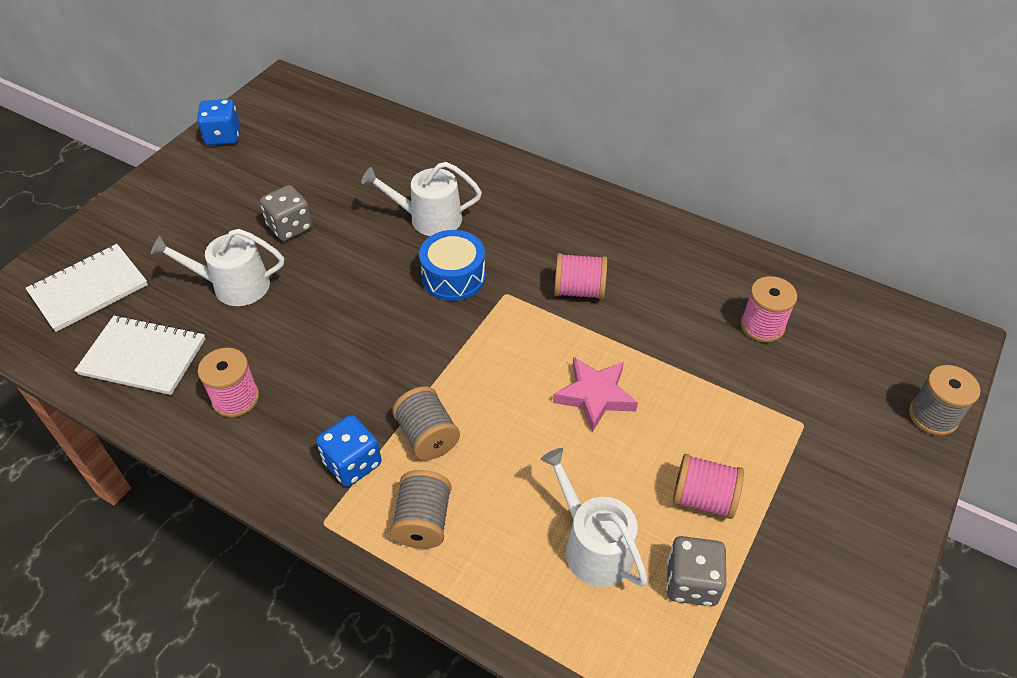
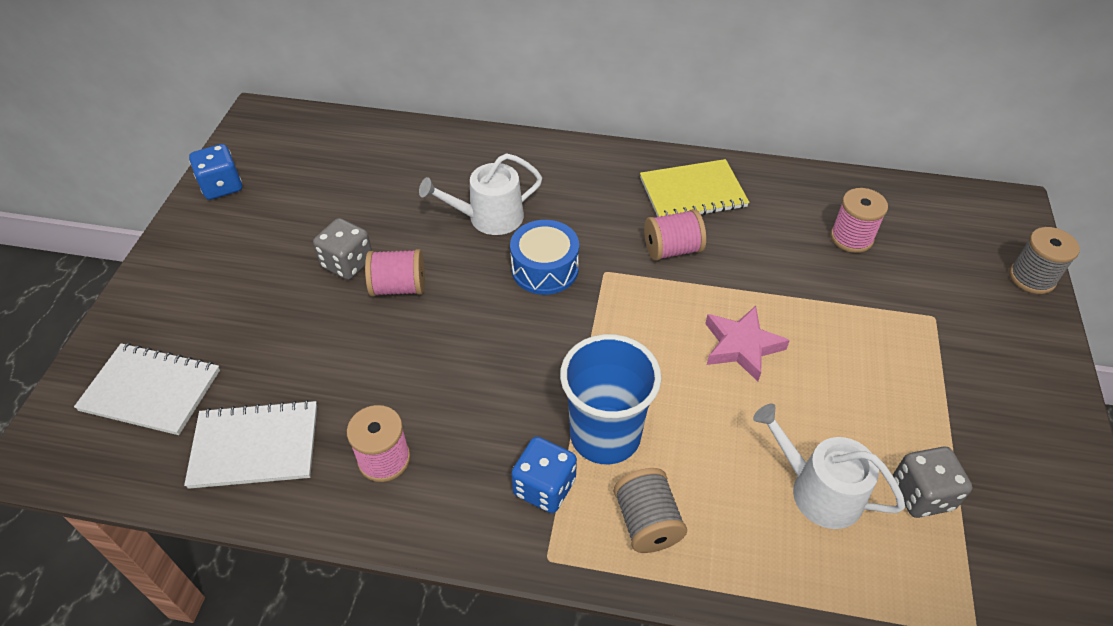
camera: 20 degrees left, 0 degrees up
(89, 289) = (151, 390): white notebook -> white notebook turned 75 degrees clockwise
(233, 286) = (318, 341): white watering can -> none
(427, 436) = (605, 435): grey spool -> blue cup
(628, 243) = (692, 192): none -> yellow notebook
(703, 498) = (888, 412): pink spool -> pink spool (399, 287)

